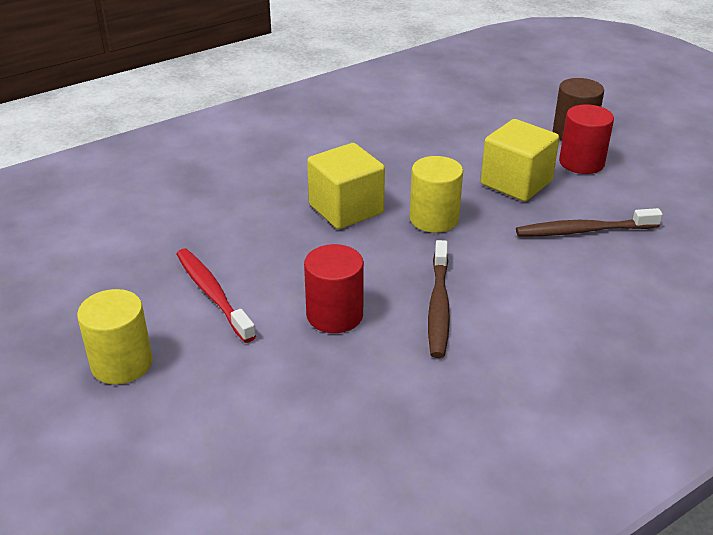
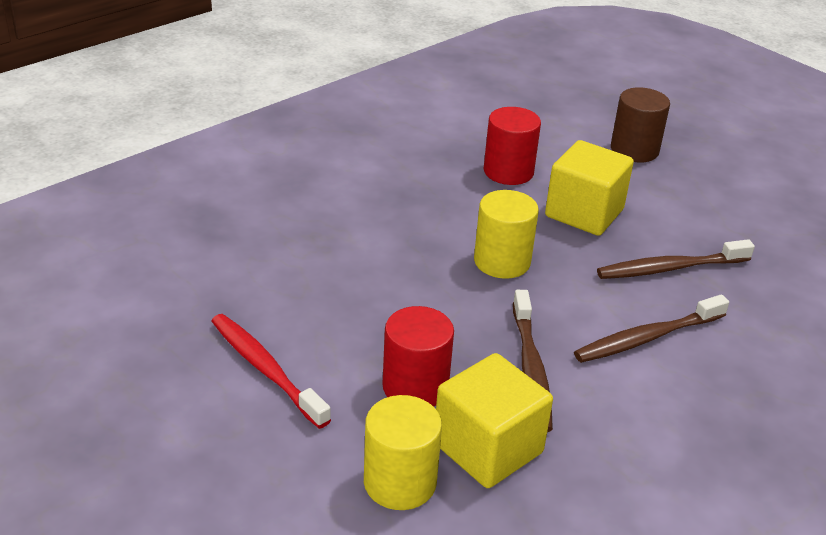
camera: 10 degrees left, 0 degrees up
(122, 363) = (176, 465): yellow cylinder -> yellow cylinder (400, 482)
(346, 209) = (398, 254): yellow cube -> yellow cube (488, 448)
(549, 286) = (647, 338): none -> brown toothbrush
(581, 163) = (650, 185): red cylinder -> red cylinder (508, 172)

